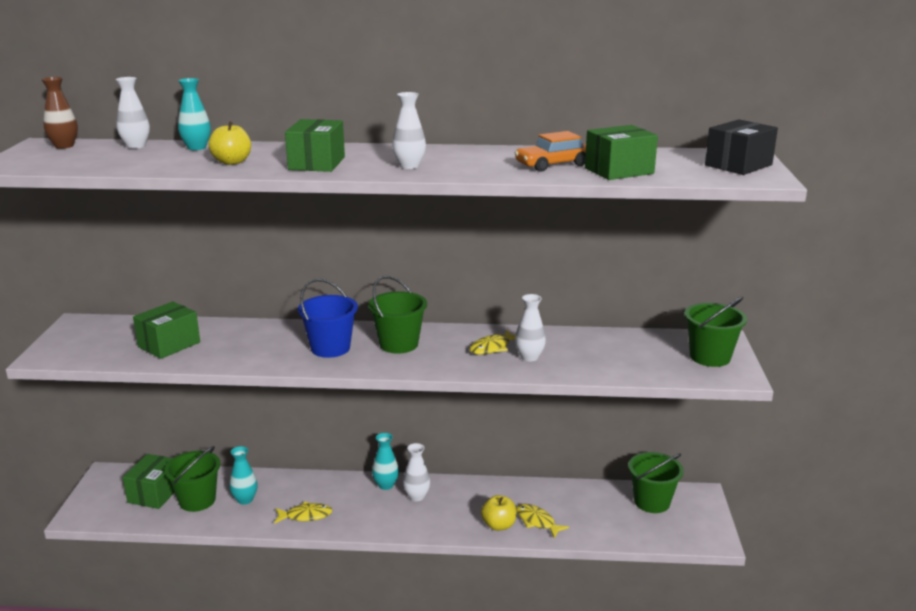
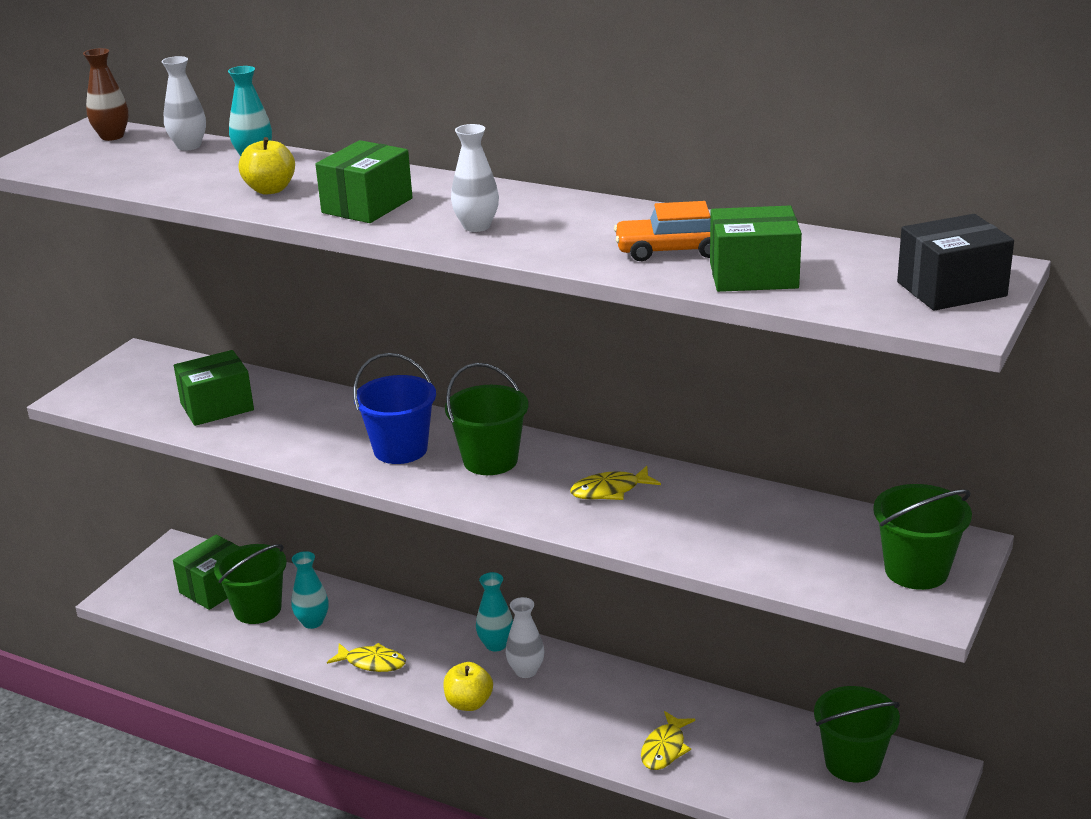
camera: 25 degrees right, 5 degrees up
(498, 525) = (609, 740): yellow apple -> yellow apple (469, 703)
(529, 357) = (648, 516): white vase -> none
(537, 521) = (665, 749): yellow fish -> yellow fish turned 135 degrees counterclockwise

